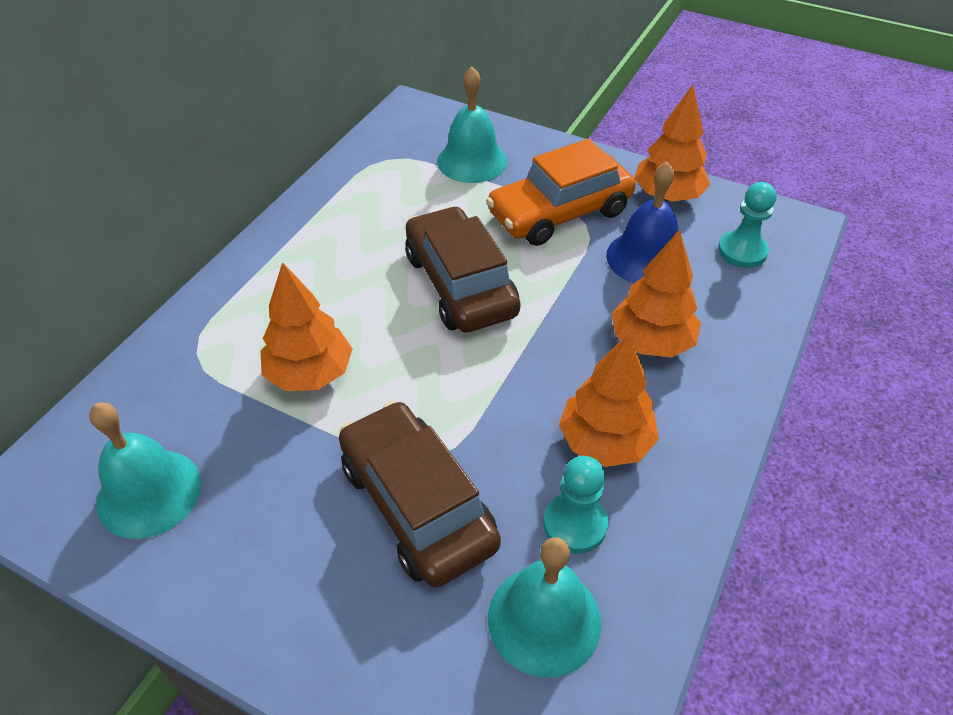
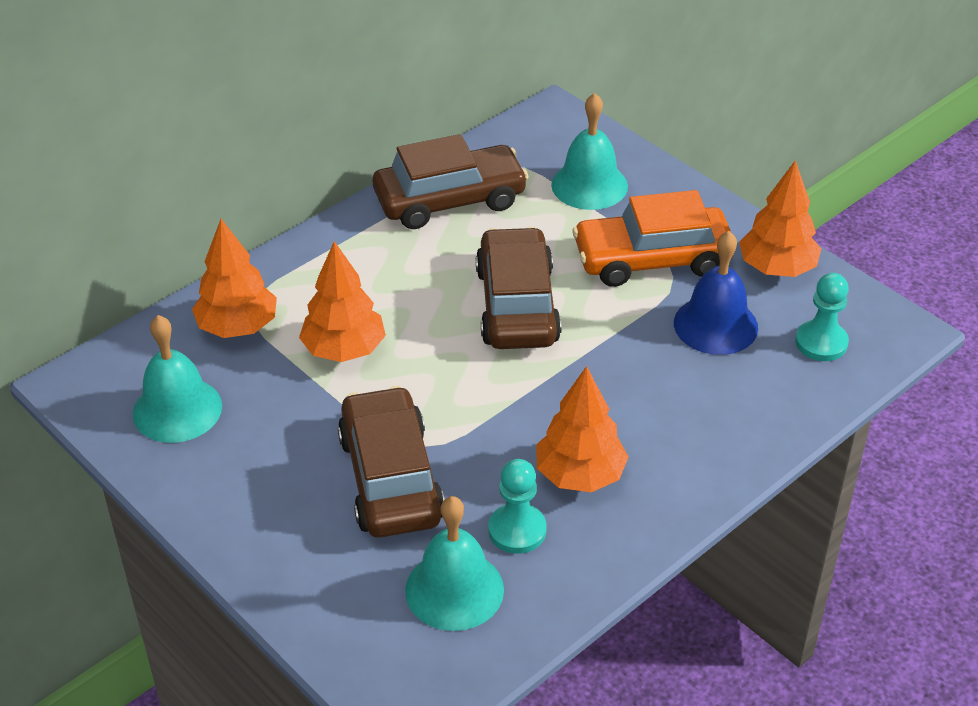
camera: 20 degrees right, 5 degrees down
(353, 201) = (450, 200): none -> brown car
(651, 341) = (674, 403): orange tree -> orange tree (238, 327)

